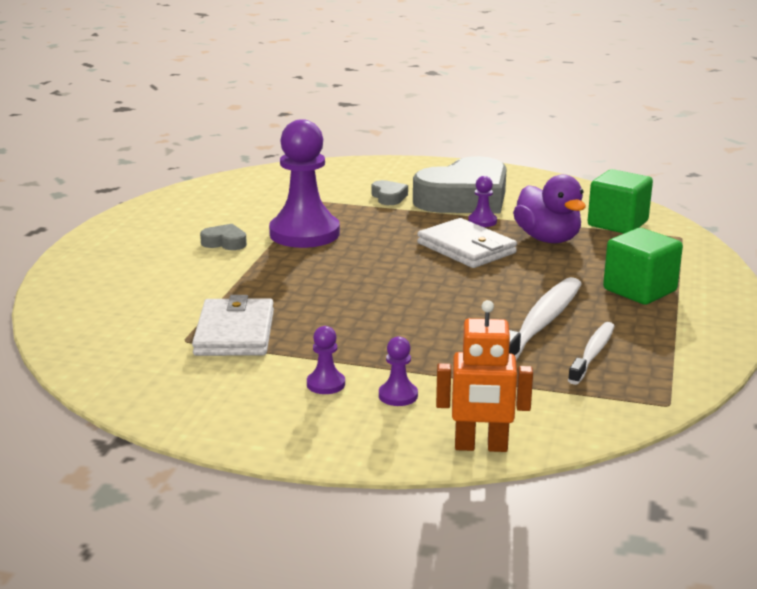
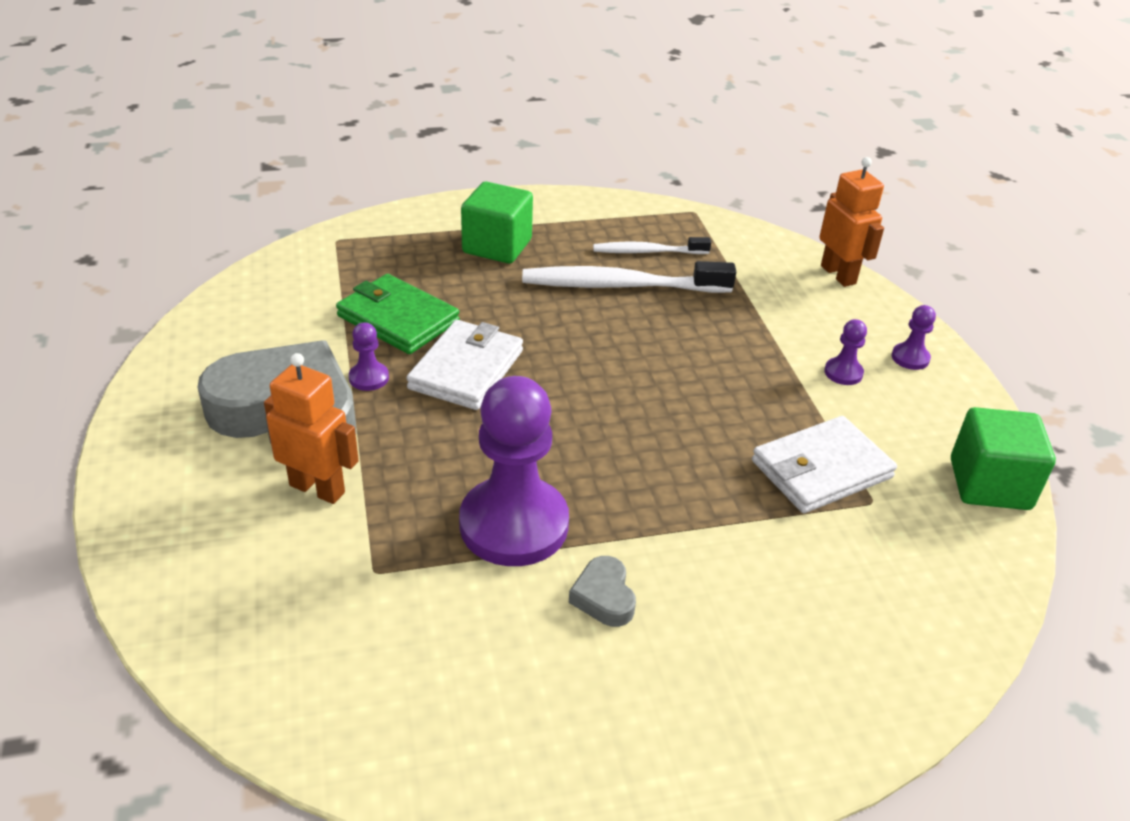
camera: 120 degrees left, 15 degrees up
(389, 197) = (317, 488): grey heart -> orange robot
(398, 395) = (816, 329): purple pawn -> purple pawn (910, 358)
(548, 239) = (398, 319): purple duck -> green wallet
(617, 224) = (319, 281): green cube -> green cube (989, 484)

